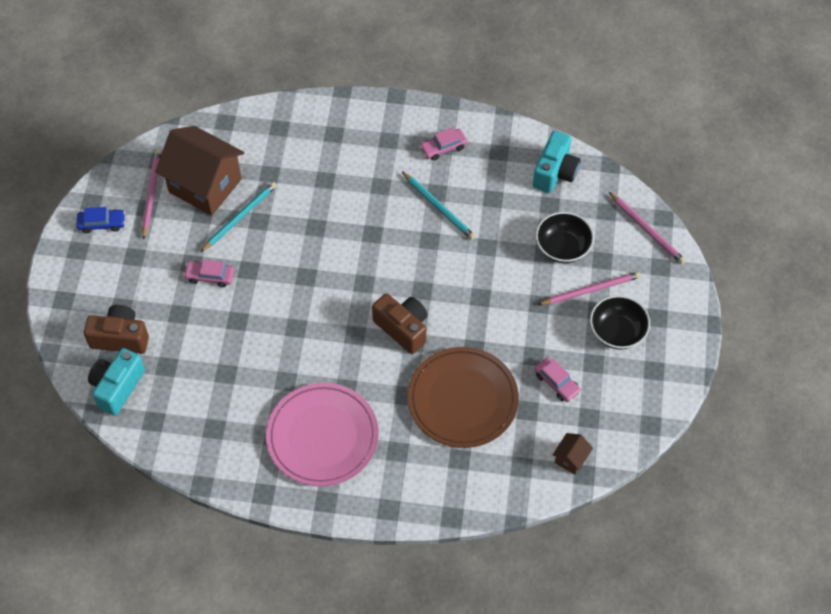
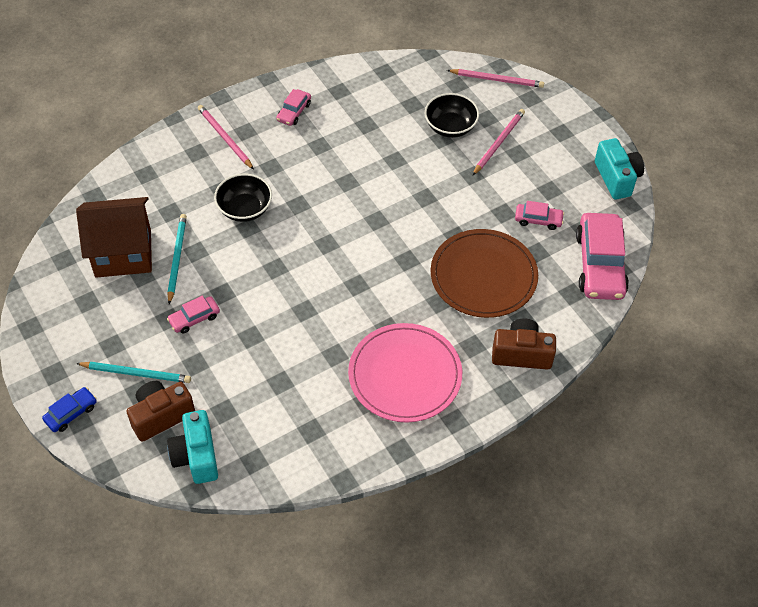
camera: 40 degrees left, 5 degrees down
(102, 223) = (57, 338): blue car -> blue car (71, 413)
(151, 193) = (80, 288): pink pencil -> pink pencil (225, 138)
(403, 328) = (389, 256): brown camera -> brown camera (521, 354)
(439, 207) = (332, 155): turquoise pencil -> turquoise pencil (136, 373)
(555, 172) = (394, 80): turquoise camera -> turquoise camera (617, 178)
(570, 459) = (600, 264): brown house -> pink car
(617, 332) = (544, 159): black bowl -> black bowl (245, 209)

